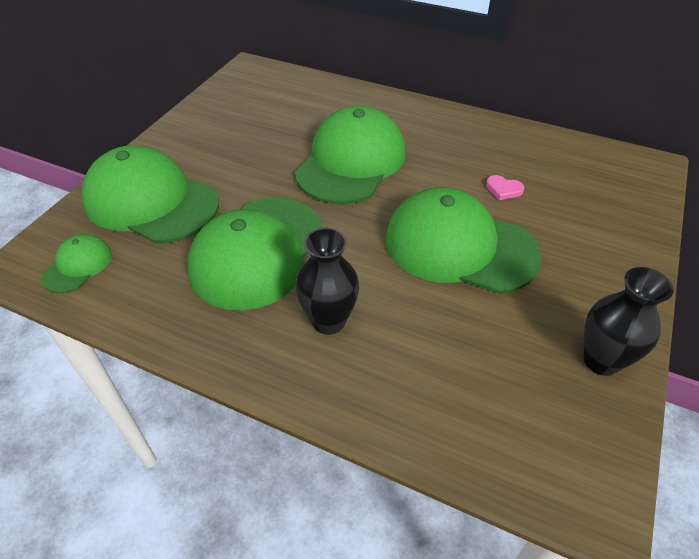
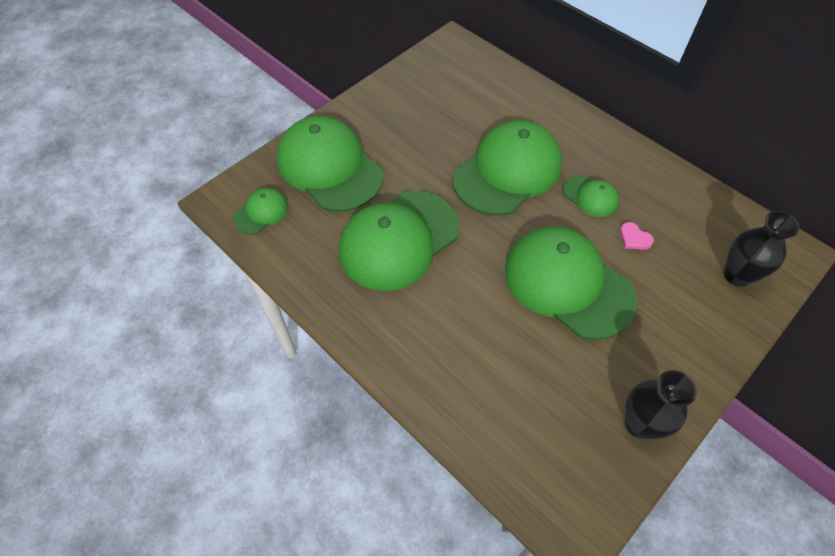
camera: 20 degrees right, 10 degrees up
(329, 321) = (433, 319): black vase -> black vase (737, 275)
(443, 164) = (590, 196): none -> green cap

